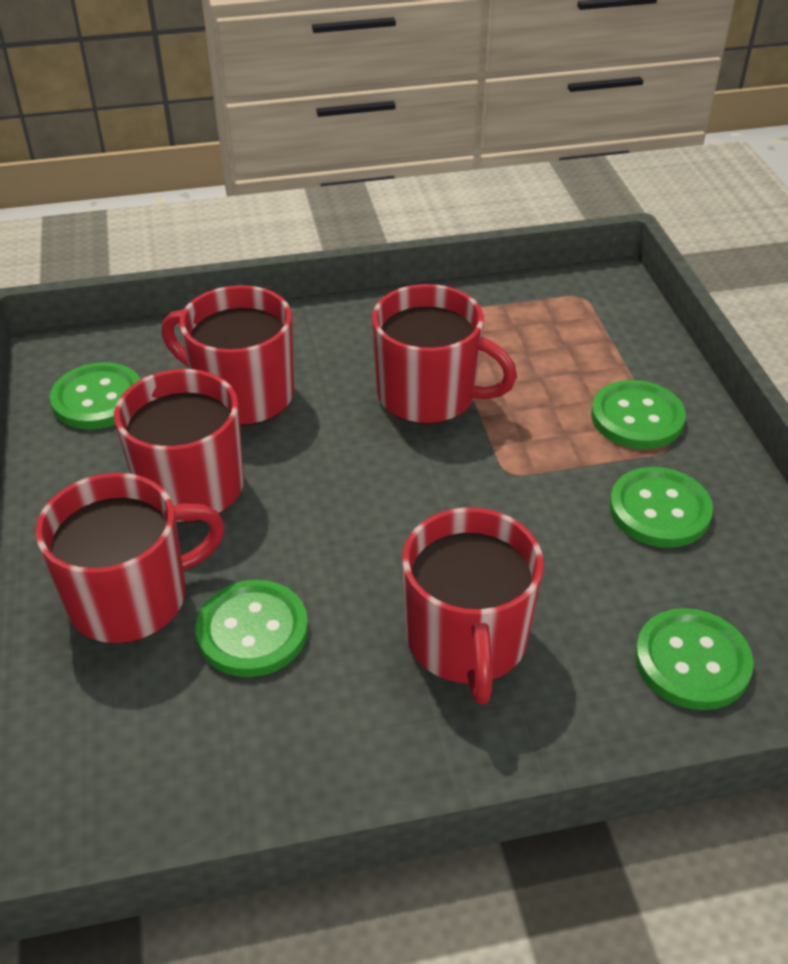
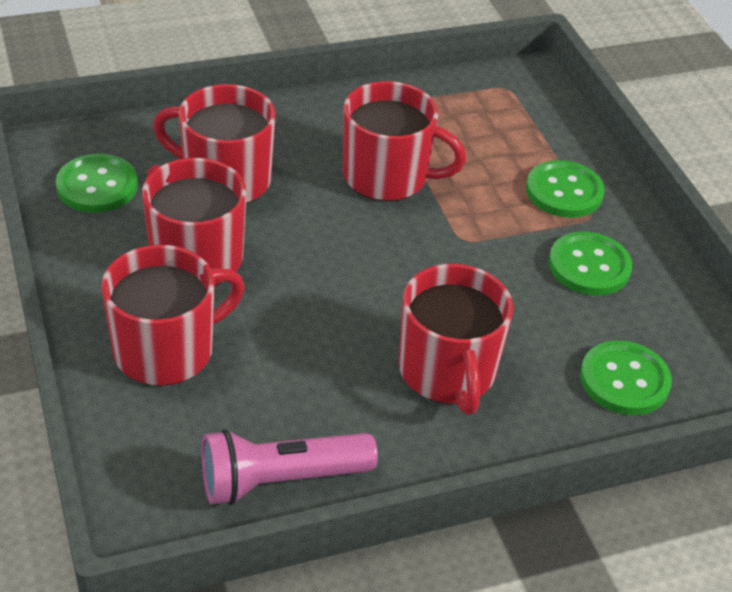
camera: 10 degrees left, 0 degrees up
(234, 777) = (280, 480): none -> pink flashlight
(252, 631) = (273, 372): green button -> none

